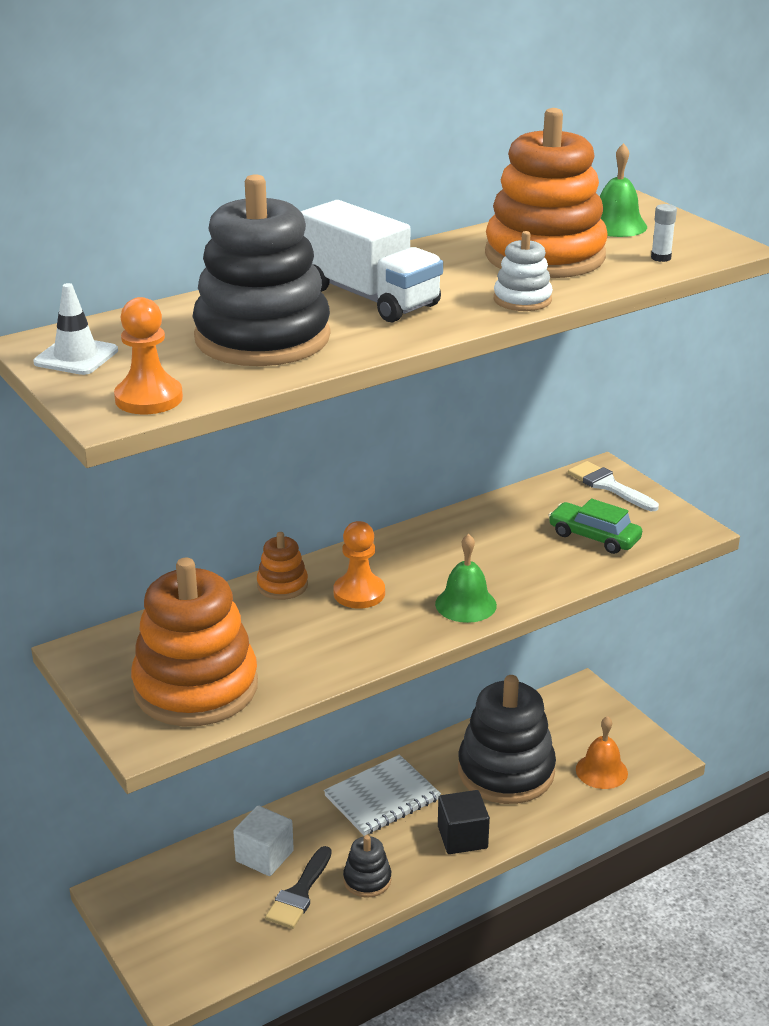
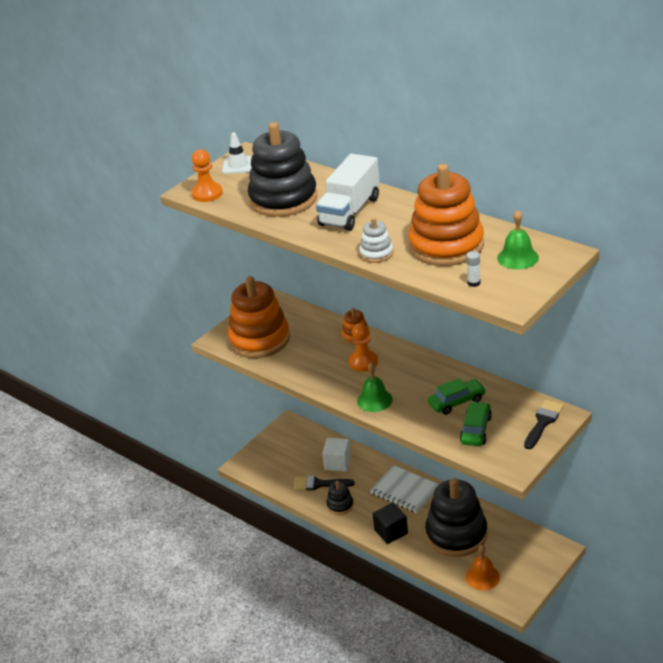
camera: 75 degrees right, 5 degrees up
(521, 537) = (457, 402): none -> green car
(608, 486) = (543, 422): white brush -> black brush

